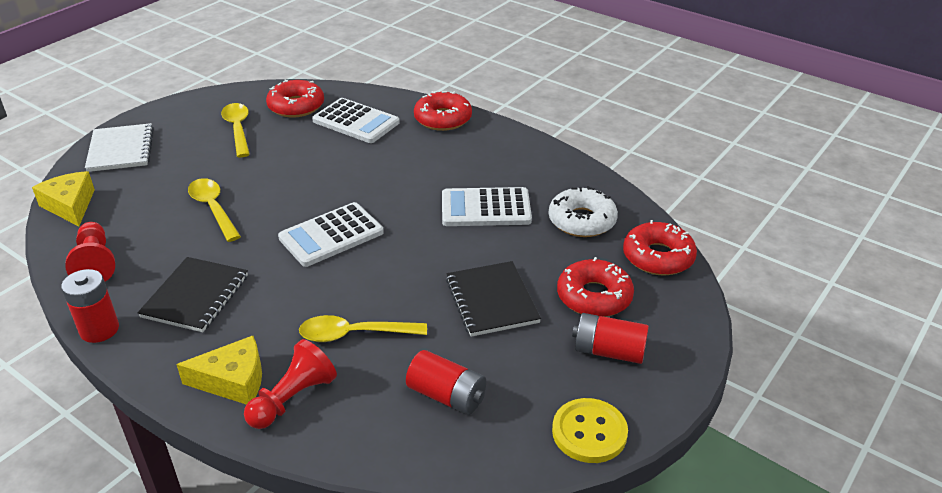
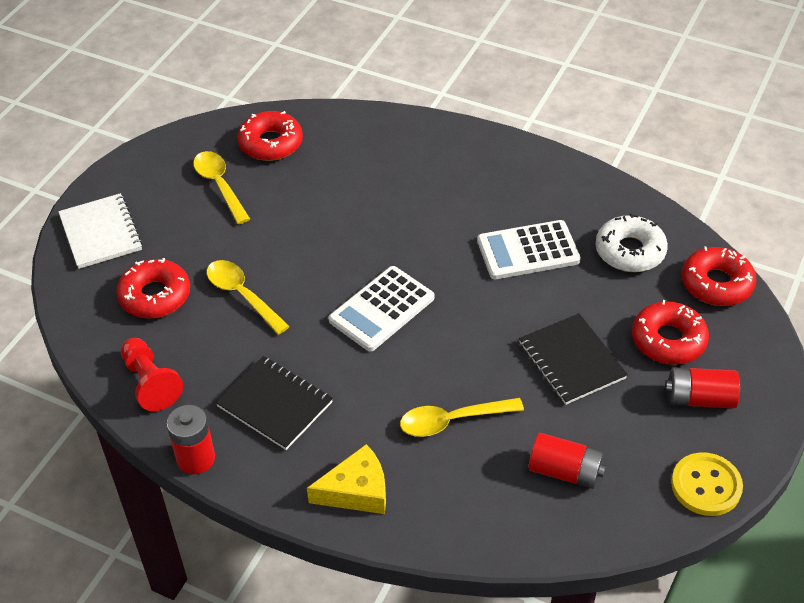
camera: 10 degrees left, 10 degrees up
(70, 205) = (83, 315): yellow cheese -> none
(195, 296) = (275, 404): black notebook -> black notebook turned 60 degrees counterclockwise
(293, 399) = (422, 500): red pawn -> none
(356, 122) = (347, 156): white calculator -> none
(443, 119) = (441, 138): red donut -> red donut (155, 296)

